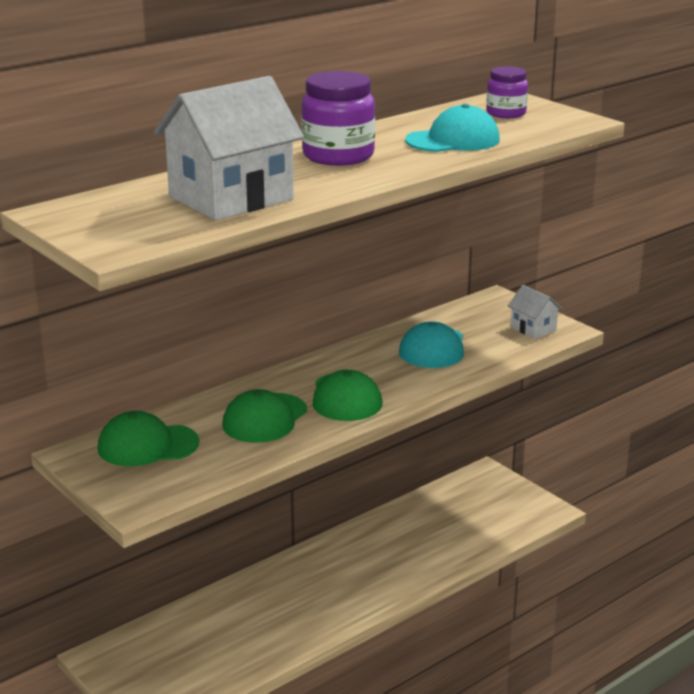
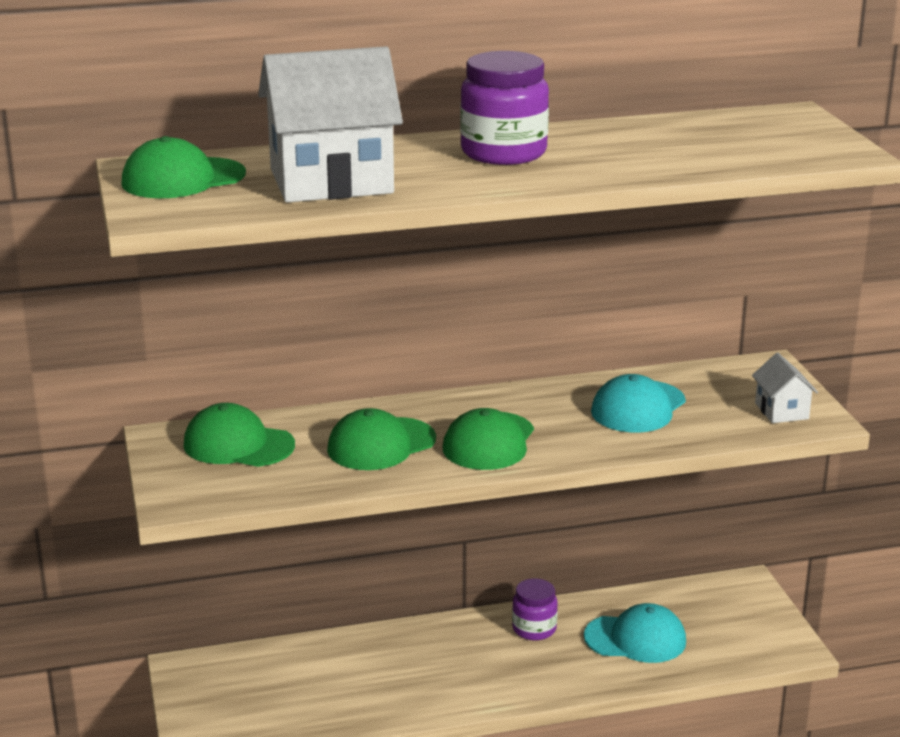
camera: 25 degrees right, 0 degrees up
(103, 216) = (183, 179): none -> green cap
(453, 140) = (658, 154): turquoise cap -> turquoise cap (635, 639)
(506, 113) = (765, 132): purple jar -> purple jar (534, 629)

